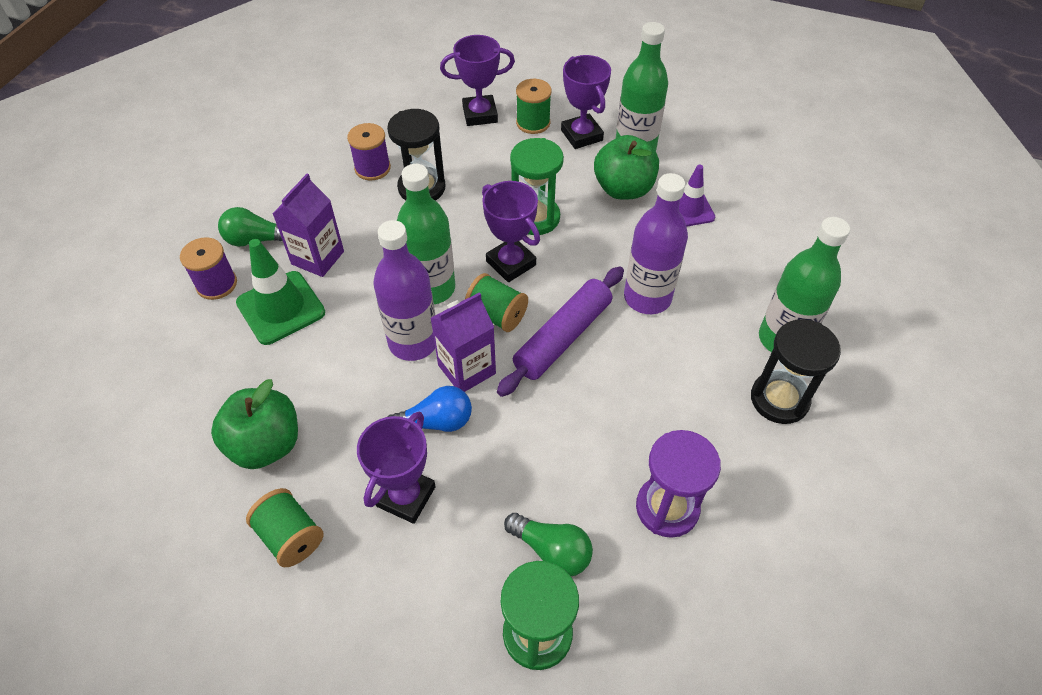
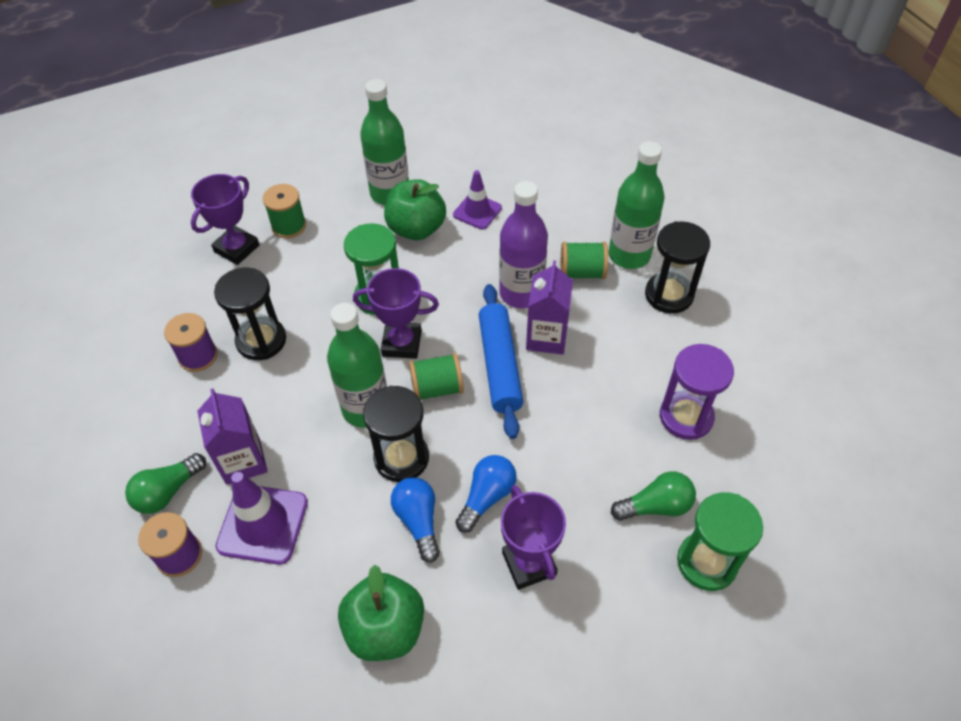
camera: 45 degrees left, 0 degrees up
(281, 308) = (263, 524): green traffic cone -> purple traffic cone
(291, 536) = (487, 668): green spool -> green spool (582, 272)
(371, 395) = (418, 521): none -> blue light bulb
(413, 342) = (401, 458): purple bottle -> black hourglass
(466, 369) = (463, 443): purple carton -> purple carton (546, 337)
(563, 337) = (500, 365): purple rolling pin -> blue rolling pin
(581, 135) = (338, 210): purple trophy -> none

